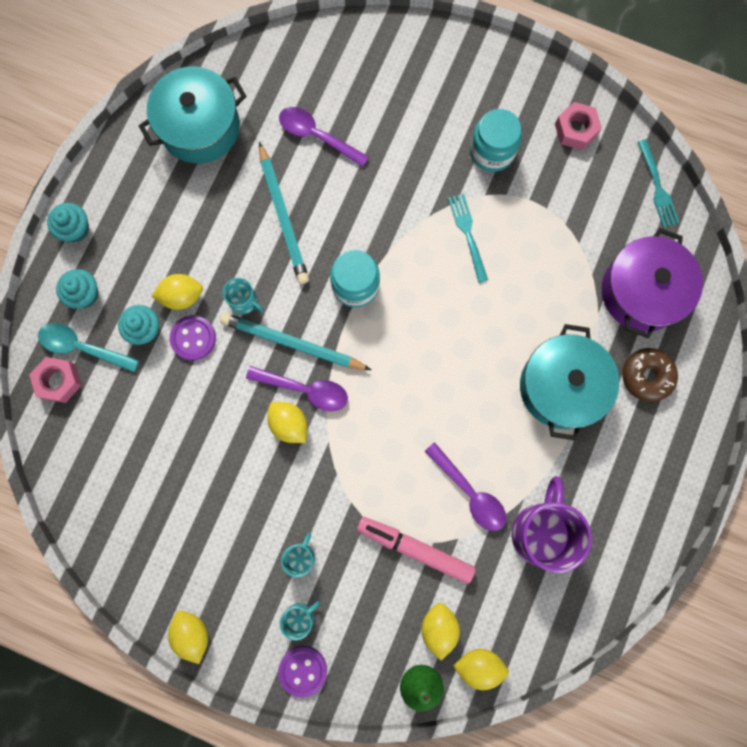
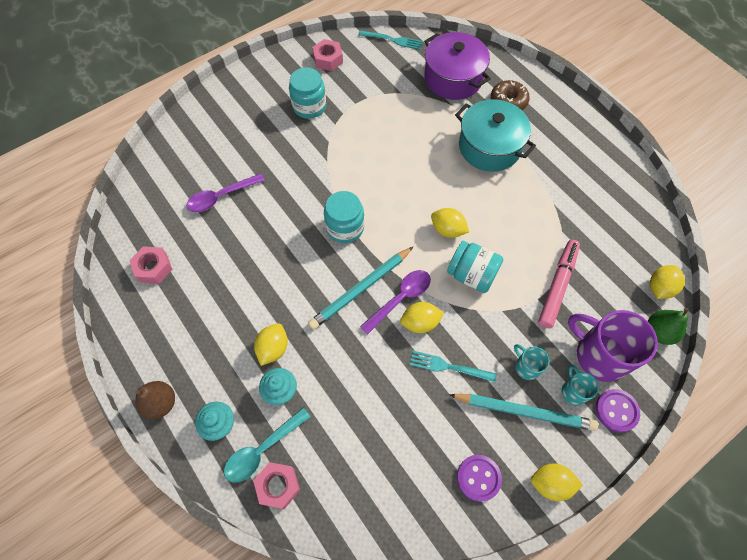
camera: 60 degrees left, 15 degrees down
(75, 229) = (161, 403): turquoise cupcake -> brown pear
(193, 338) = (311, 357): purple button -> purple button (478, 478)
(200, 127) = (153, 268): turquoise pot -> pink nut
(244, 301) = (307, 306): turquoise mug -> none
(283, 217) = (263, 247): turquoise pencil -> turquoise pencil (524, 411)
(375, 449) = (471, 275): none -> turquoise jar
(415, 549) = (557, 286): pink marker -> pink marker turned 150 degrees clockwise
(438, 627) = (622, 299): yellow lemon -> yellow lemon (447, 230)
(468, 234) = (355, 146): turquoise fork -> turquoise fork (449, 367)
(470, 492) = (534, 232): purple spoon -> none
(541, 531) = (581, 205): purple mug -> purple mug (599, 355)

